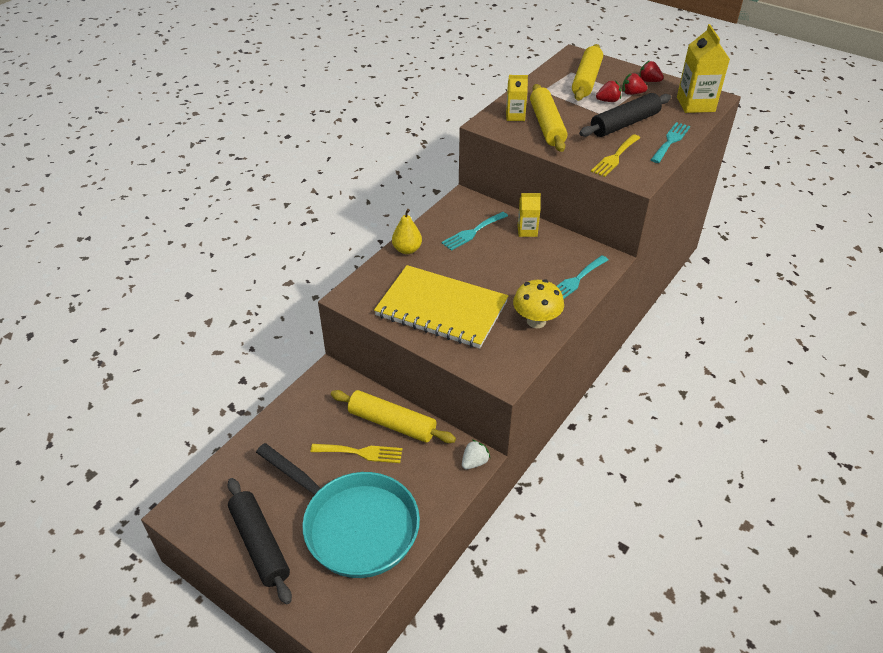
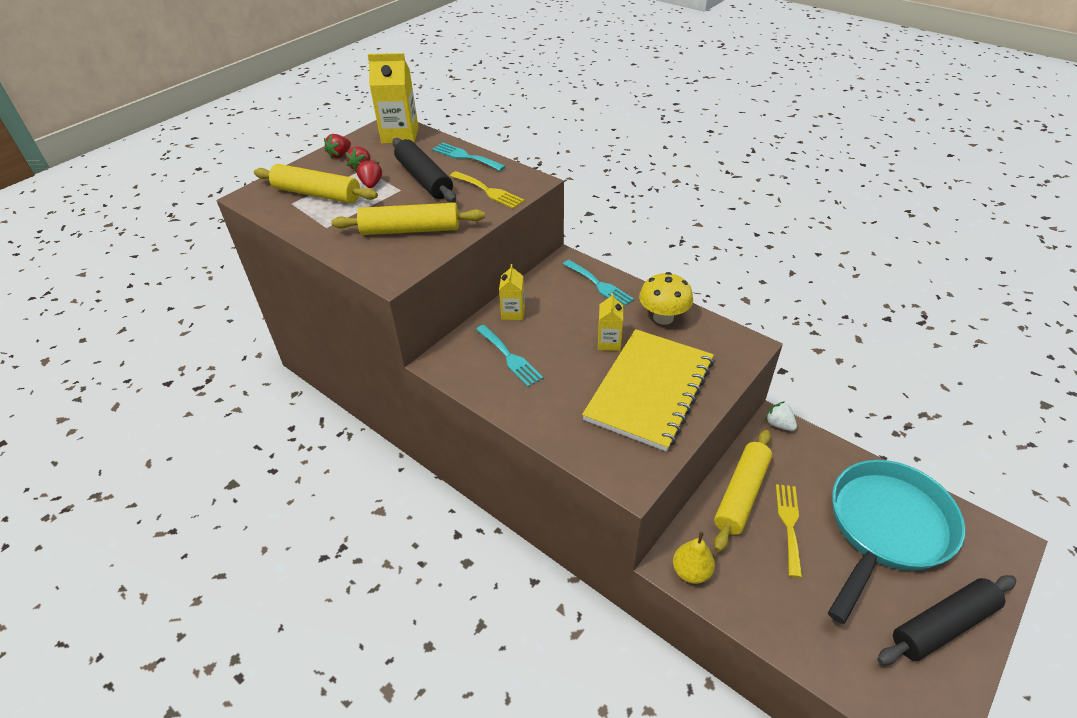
camera: 85 degrees left, 0 degrees up
(407, 249) = (538, 420): yellow pear -> yellow pear (691, 571)
(515, 116) = (380, 252): yellow carton -> yellow carton (609, 342)

